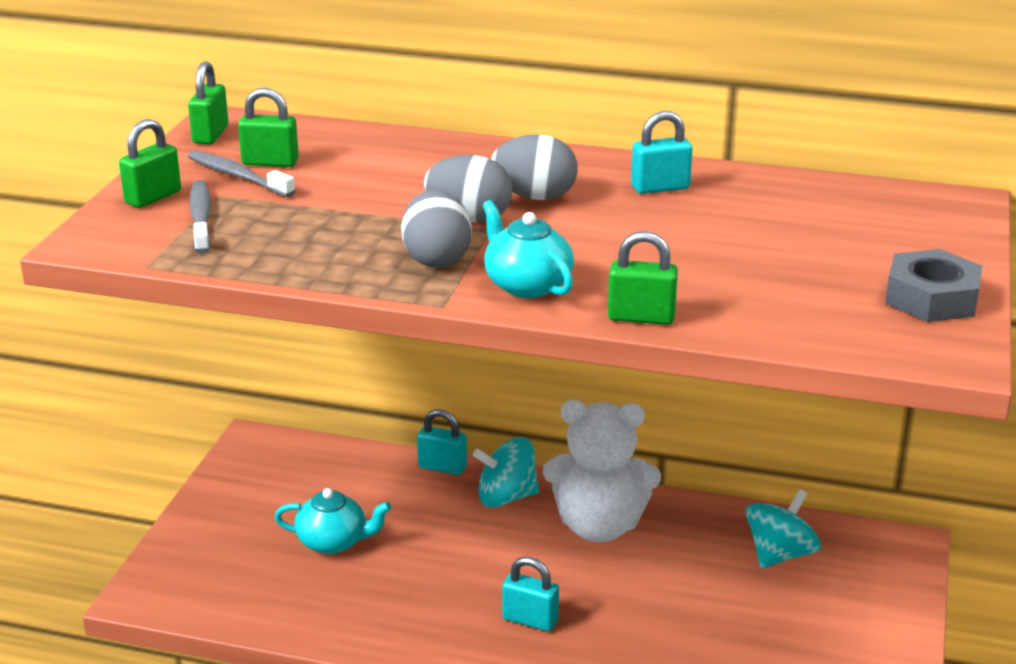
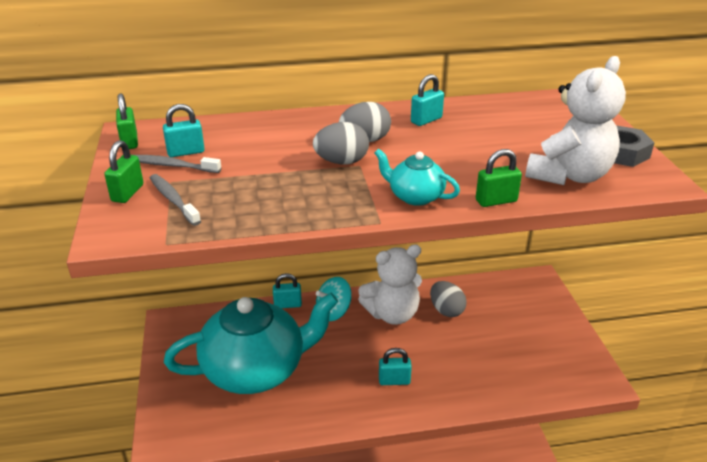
camera: 25 degrees left, 5 degrees up
(270, 162) = (186, 152): green padlock -> turquoise padlock
(333, 542) = (256, 369): turquoise teapot -> turquoise teapot, size x2.40
(436, 259) = (348, 192): grey egg -> grey egg (446, 310)
(780, 554) = (488, 302): turquoise spinning top -> none
(800, 310) = (569, 175): none -> white teddy bear

